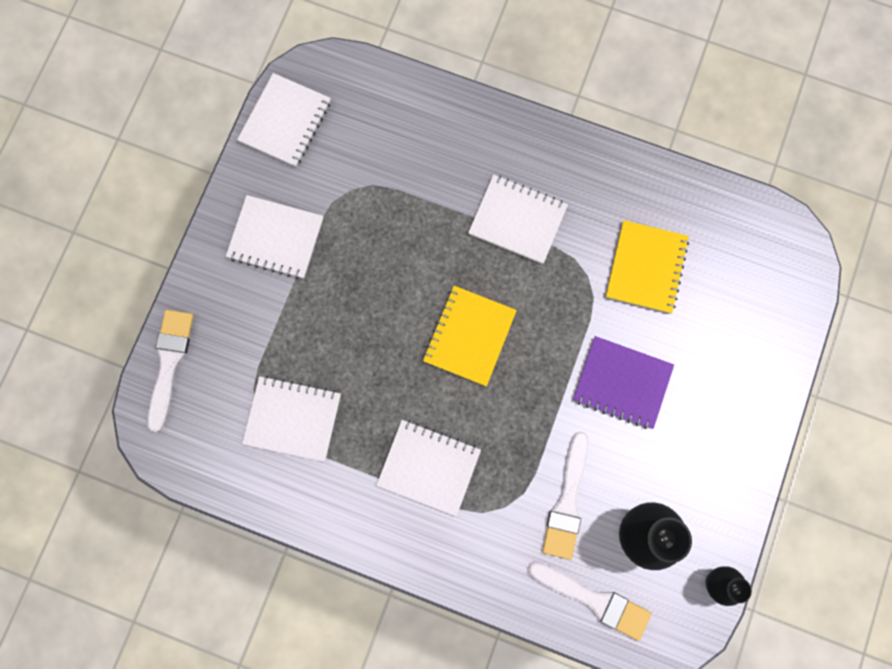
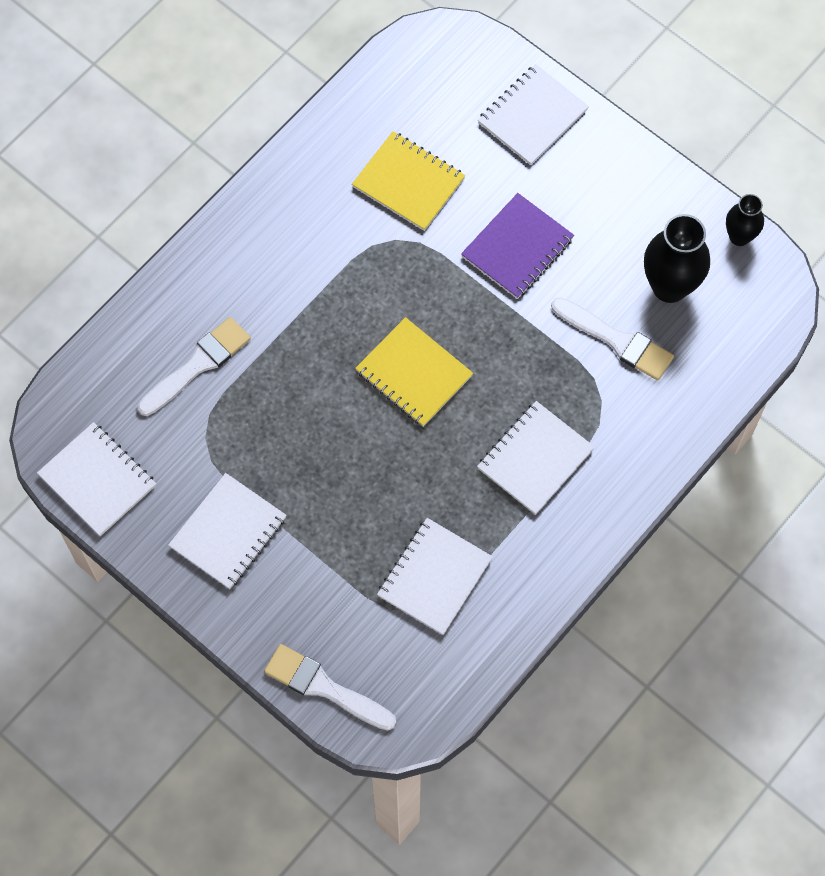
camera: 70 degrees left, 10 degrees down
(517, 220) = (309, 284): white notebook -> white notebook (532, 116)
(594, 600) = (720, 350): white brush -> white brush (198, 365)

